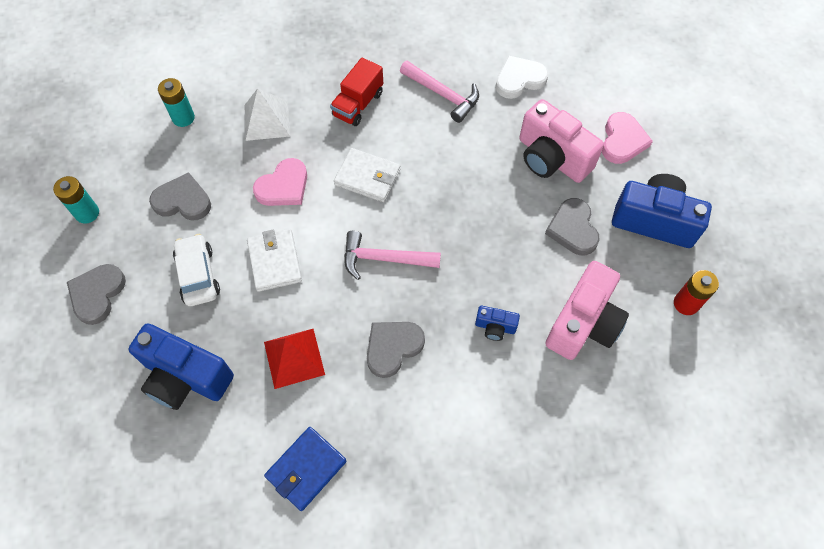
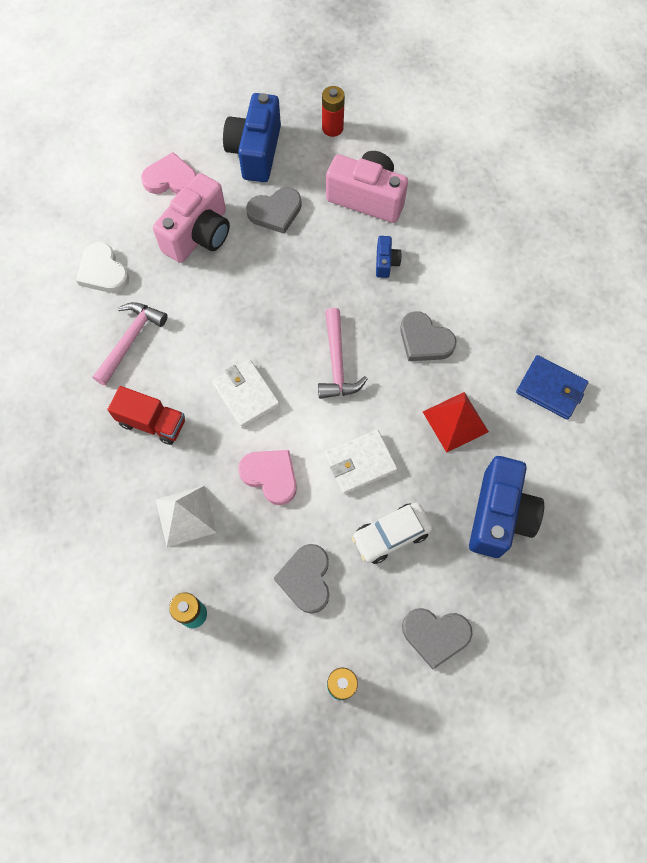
camera: 100 degrees left, 5 degrees up
(367, 177) = (246, 395): white wallet -> white wallet turned 45 degrees counterclockwise

